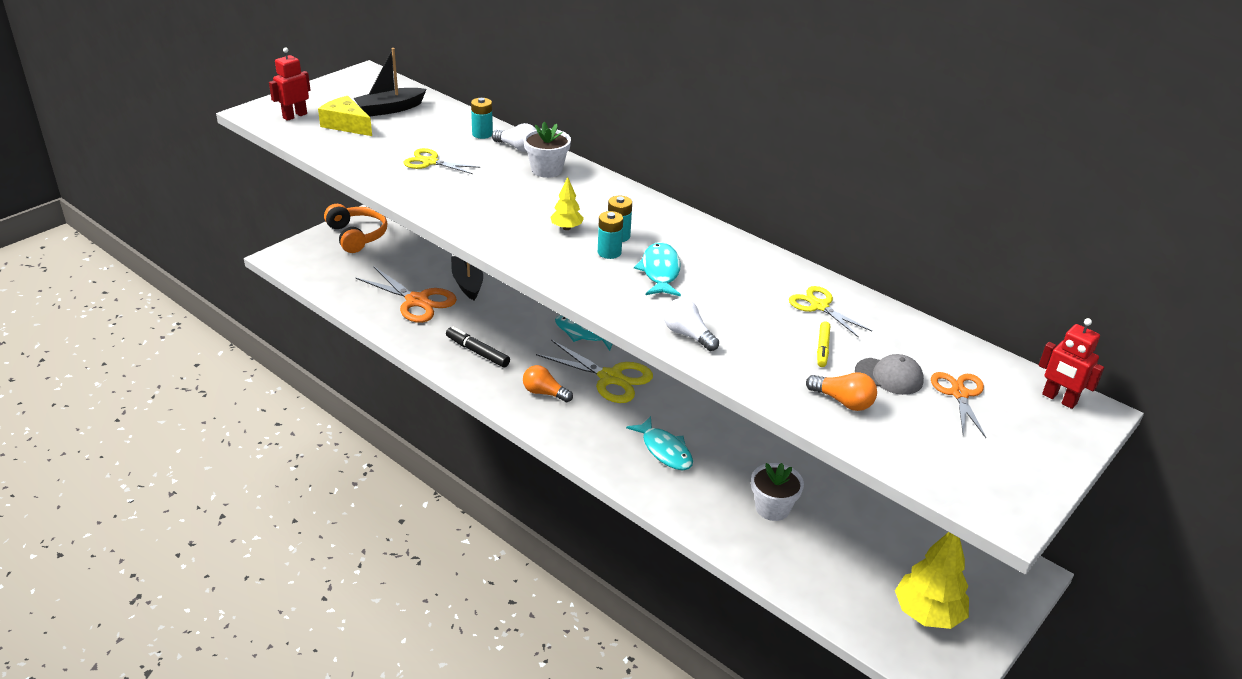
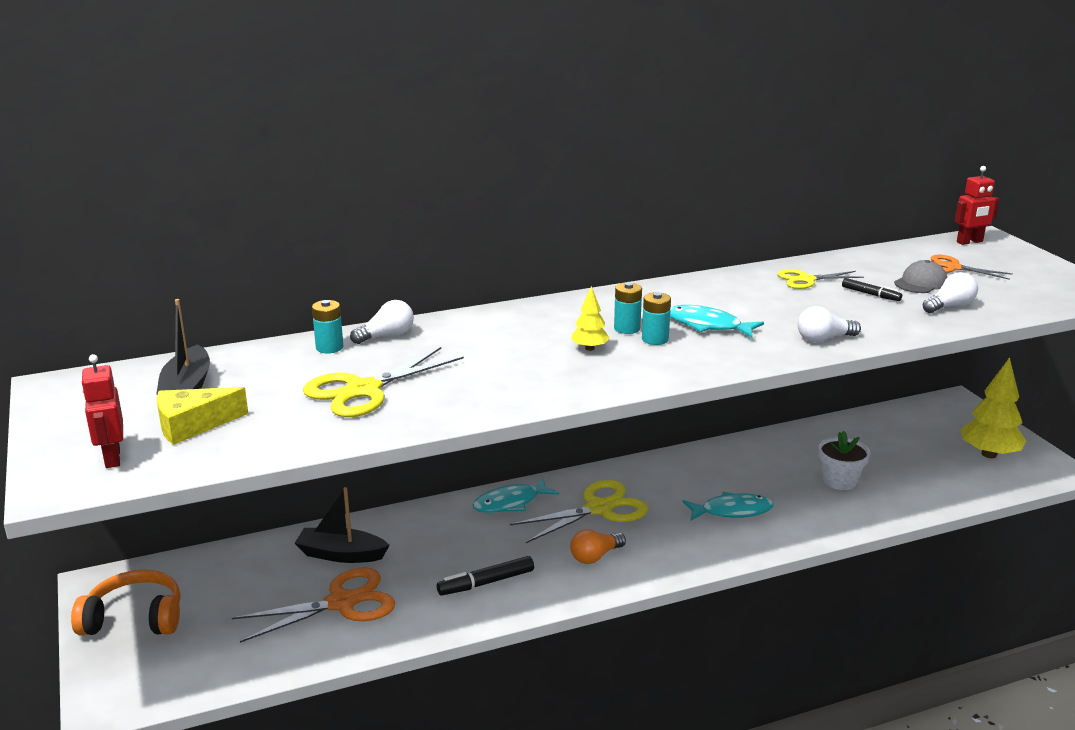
camera: 60 degrees left, 10 degrees down
(430, 162) = (363, 390): yellow scissors -> yellow scissors, size x1.64
(547, 170) = (455, 332): white flower pot -> none
(822, 348) = (870, 294): yellow marker -> black marker
(843, 401) = (949, 306): orange light bulb -> white light bulb

